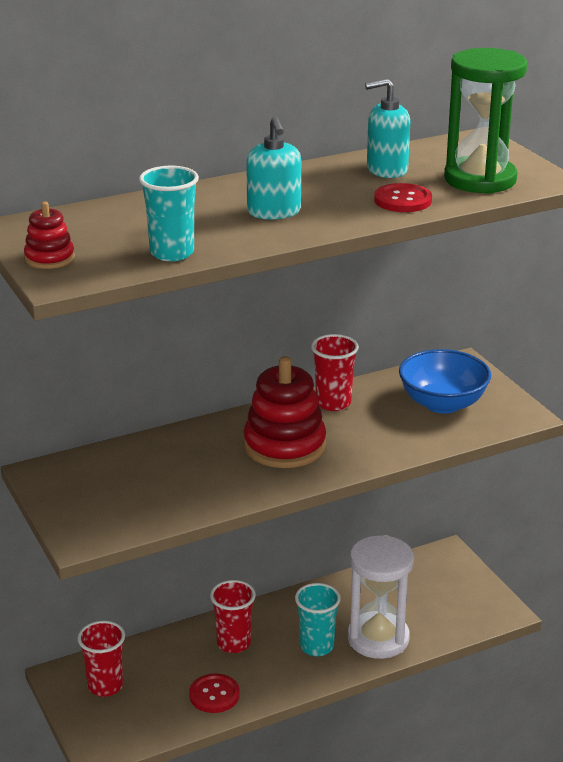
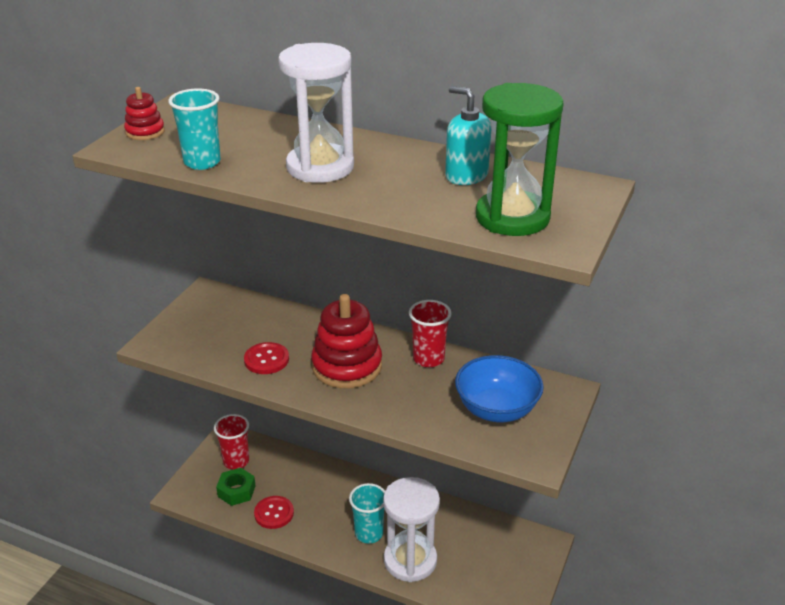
camera: 50 degrees right, 5 degrees up
(149, 706) = (236, 491): none -> green nut
(233, 643) = (330, 492): red cup -> none
(274, 212) = (320, 167): turquoise soap dispenser -> white hourglass
(402, 200) = (417, 203): red button -> red button (266, 359)

